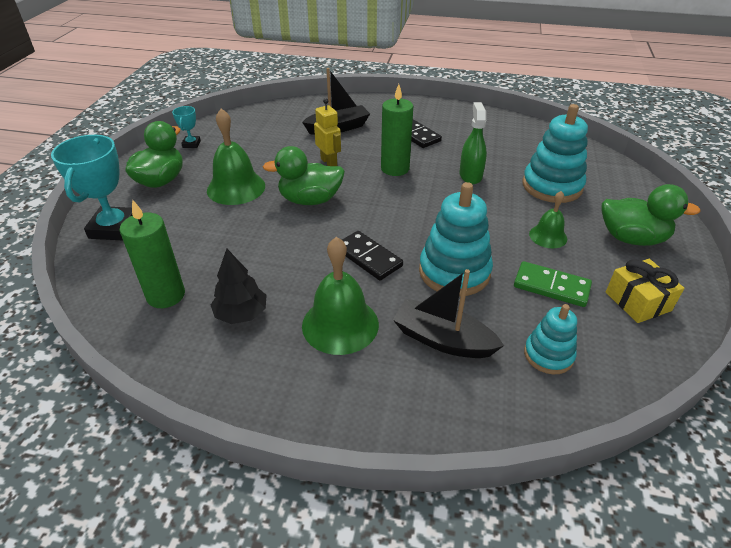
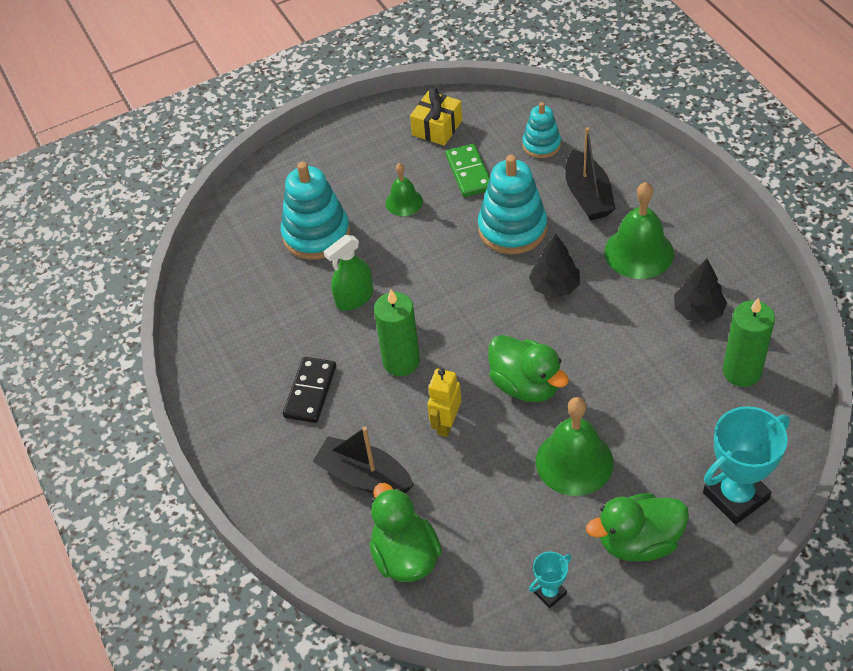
camera: 125 degrees left, 10 degrees up
(368, 257) = (554, 286): black domino -> black tree
(631, 238) = (355, 157): green duck -> green duck (405, 556)

